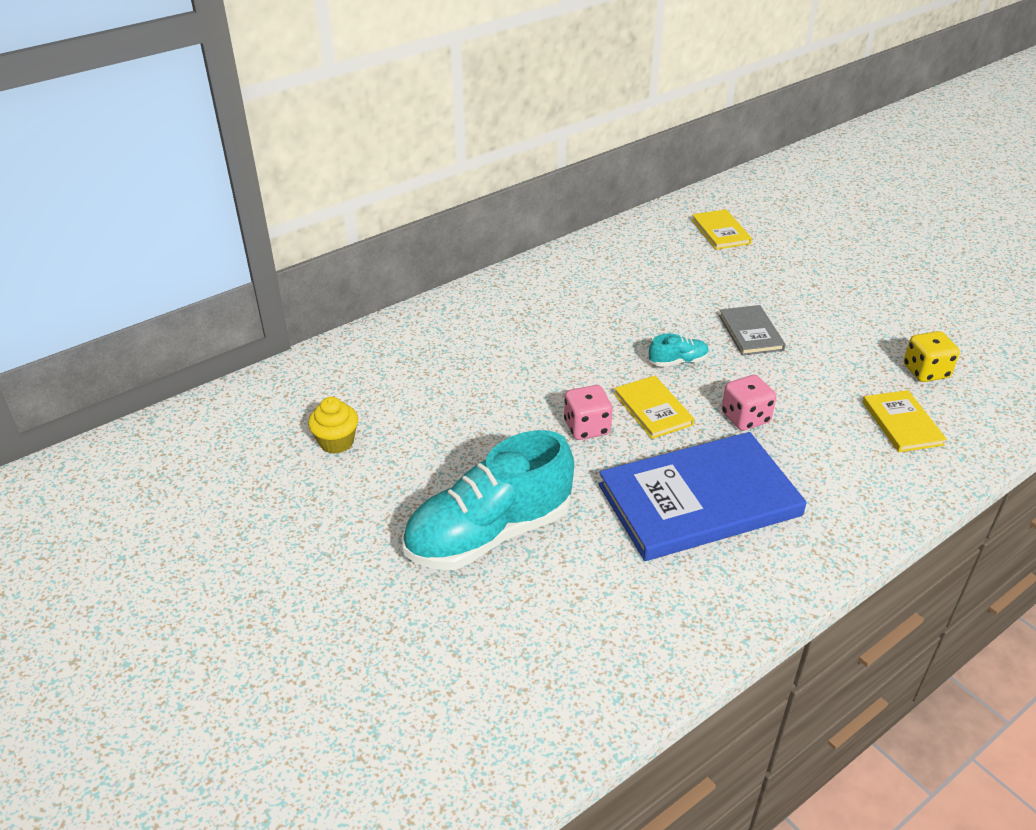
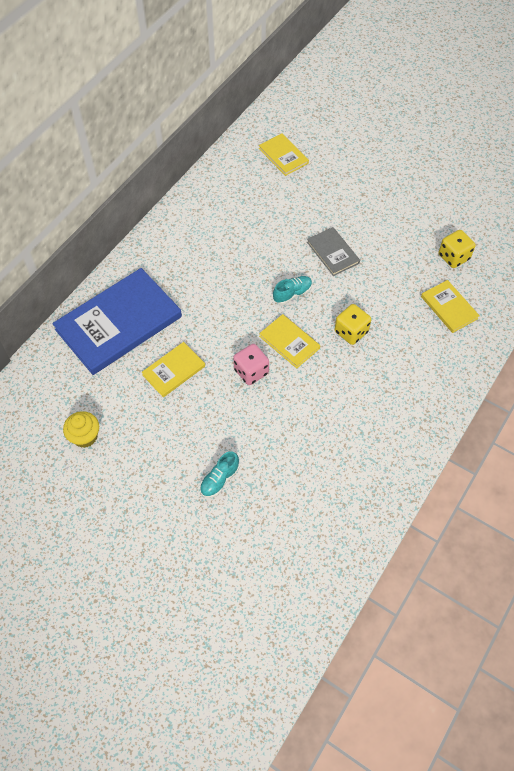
camera: 20 degrees left, 20 degrees up
(484, 403) = (173, 370): none -> yellow book
(489, 533) = (219, 479): turquoise shoe -> turquoise shoe, size x0.41
(699, 500) = (342, 410): blue book -> blue book (119, 323)
(745, 418) = (351, 332): pink dice -> yellow dice

